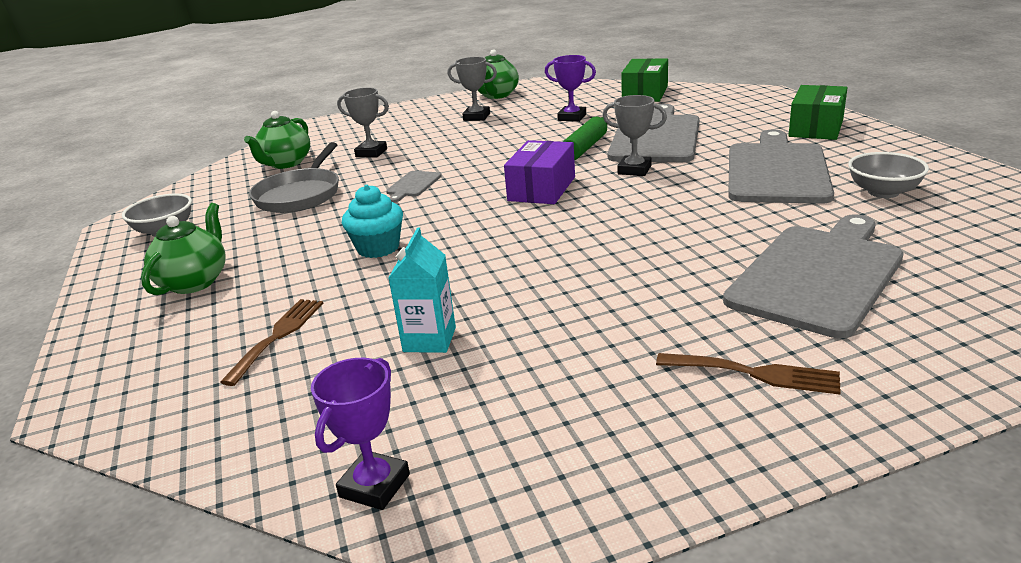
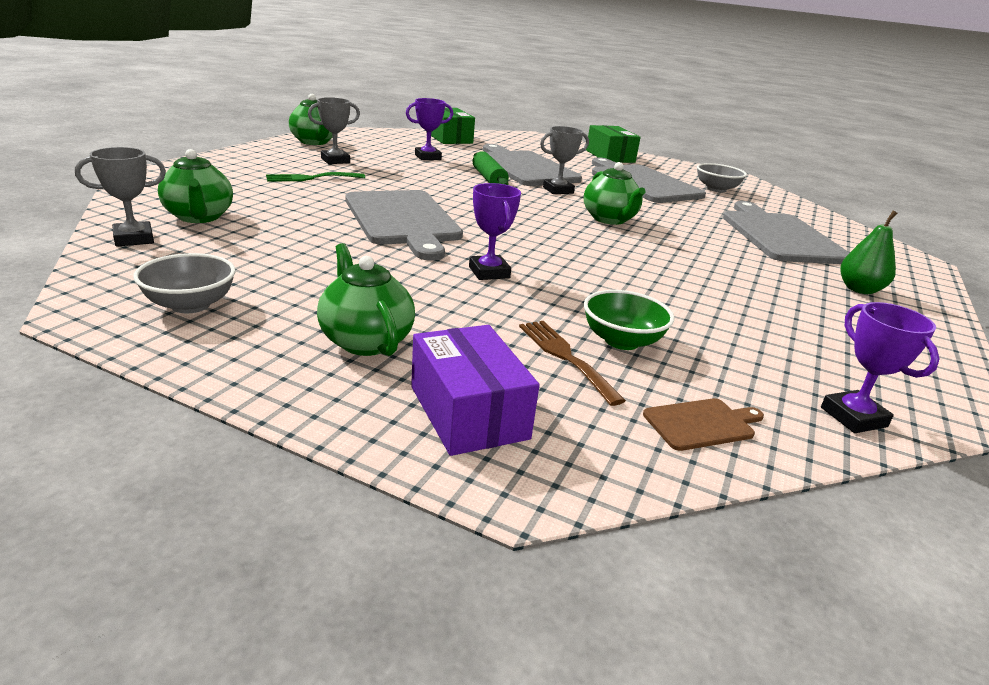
camera: 50 degrees left, 0 degrees up
(248, 426) = (701, 424): none -> brown cutting board
(300, 195) = (295, 243): grey pan -> none
(345, 338) = (621, 341): none -> green bowl
(371, 153) = (290, 198): grey trophy -> grey trophy (134, 239)
(378, 248) = (489, 272): turquoise cupcake -> purple trophy
(413, 185) = (402, 220): grey cutting board -> grey cutting board, size x2.34
(422, 134) = (311, 178): none -> green fork
(429, 339) = (678, 323): turquoise carton -> none
(542, 189) = (521, 210): purple box -> purple box (468, 412)
(617, 214) = (610, 219): none -> green teapot
(755, 374) = (859, 289): brown fork -> green pear

